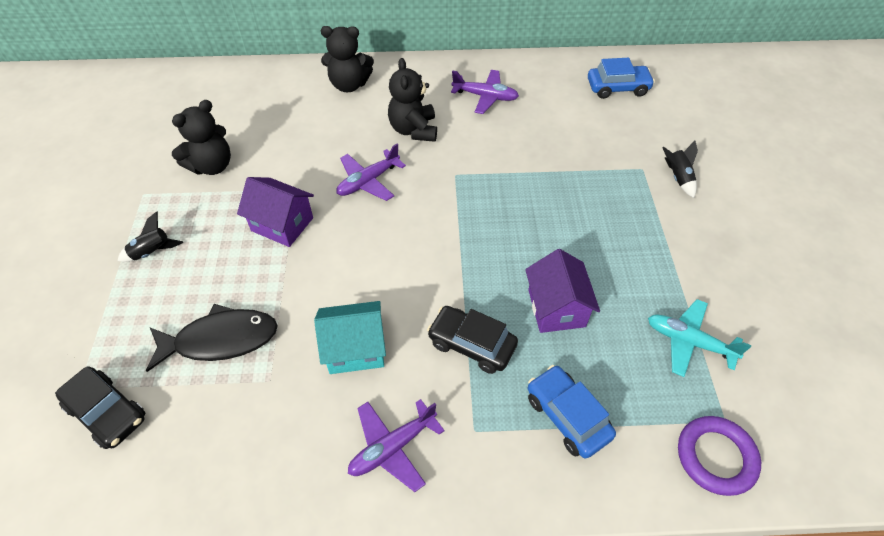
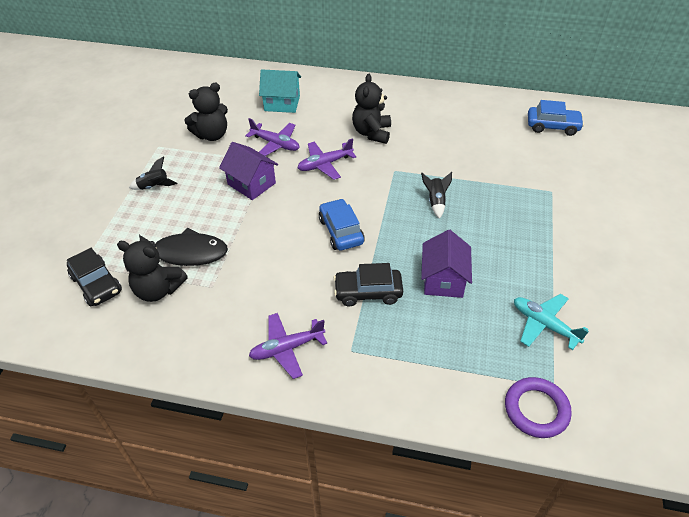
camera: 15 degrees right, 5 degrees down
(349, 85) = (331, 92): black teddy bear -> black teddy bear (158, 290)
(355, 349) = (280, 278): turquoise house -> turquoise house (282, 103)
(471, 344) = (368, 292): black car -> black car turned 45 degrees counterclockwise
(485, 97) = (437, 117): purple plane -> purple plane (275, 144)
(567, 416) = (426, 356): blue car -> blue car (341, 231)
(678, 178) = (580, 203): black rocket -> black rocket (435, 202)

